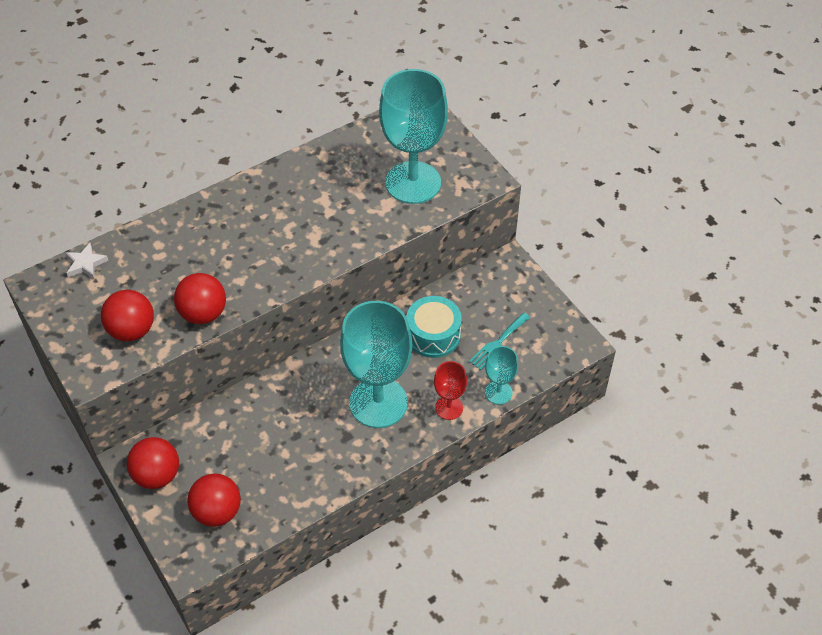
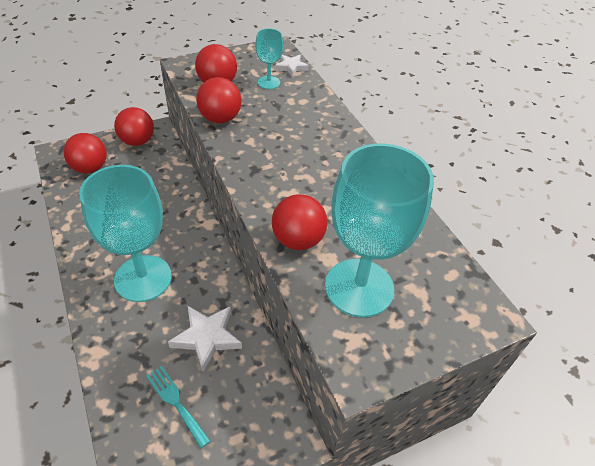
camera: 95 degrees right, 5 degrees down
(371, 225) = (298, 240): none -> red ball
(433, 335) = (207, 337): turquoise drum -> white star
(449, 408) = (112, 336): red goblet -> none
(498, 392) = (110, 389): turquoise goblet -> turquoise goblet (269, 82)

